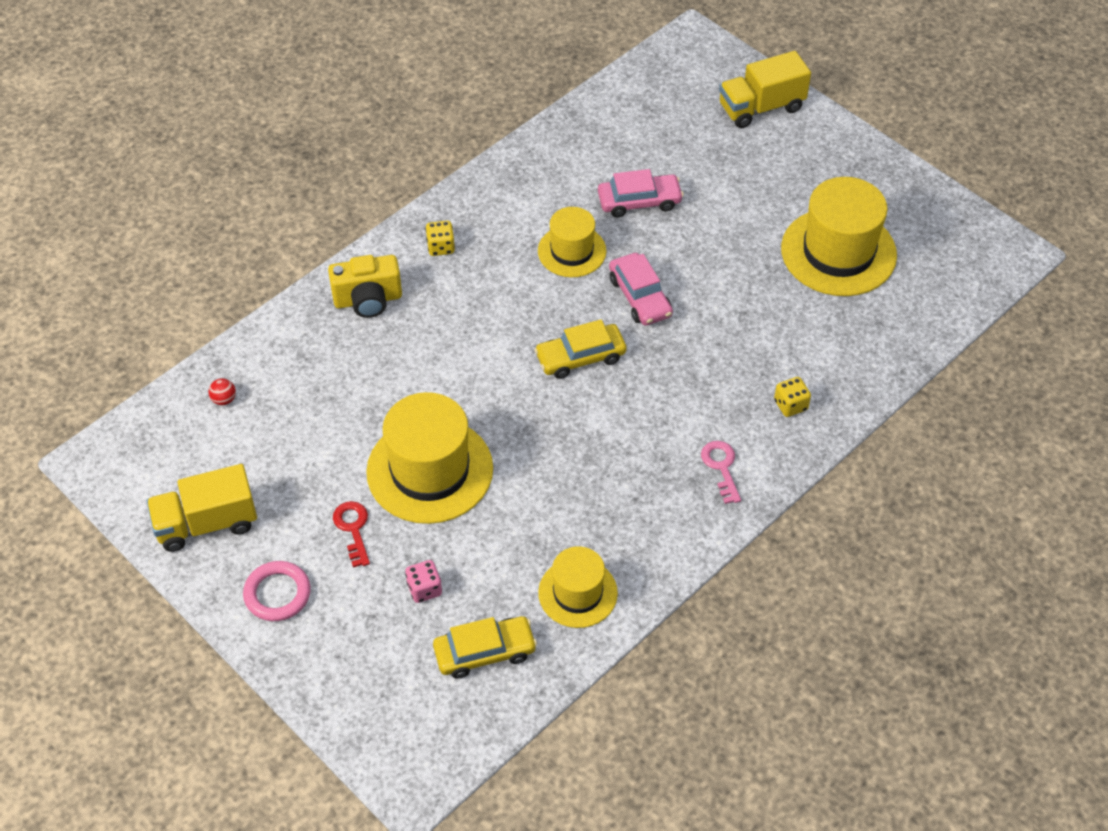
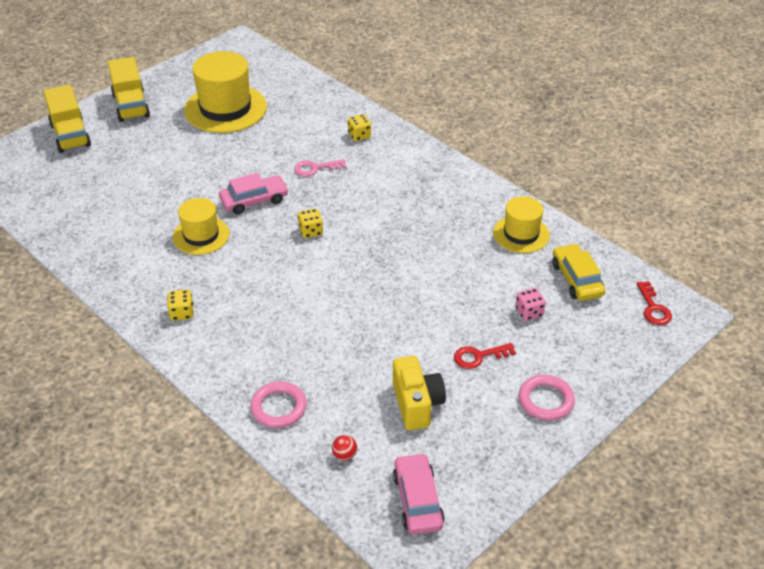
camera: 90 degrees left, 10 degrees down
(206, 523) = (482, 455): yellow truck -> yellow truck (131, 106)
(295, 341) = (278, 407): none -> pink ring
(368, 300) = (236, 359): yellow camera -> yellow camera (417, 404)
(425, 740) = (653, 308): none -> red key
(430, 470) = (419, 313): yellow hat -> none
(580, 357) = (311, 231): yellow car -> yellow dice
(639, 201) = (155, 199): pink car -> pink car (417, 500)
(721, 467) = (412, 167): pink key -> pink key (315, 168)

